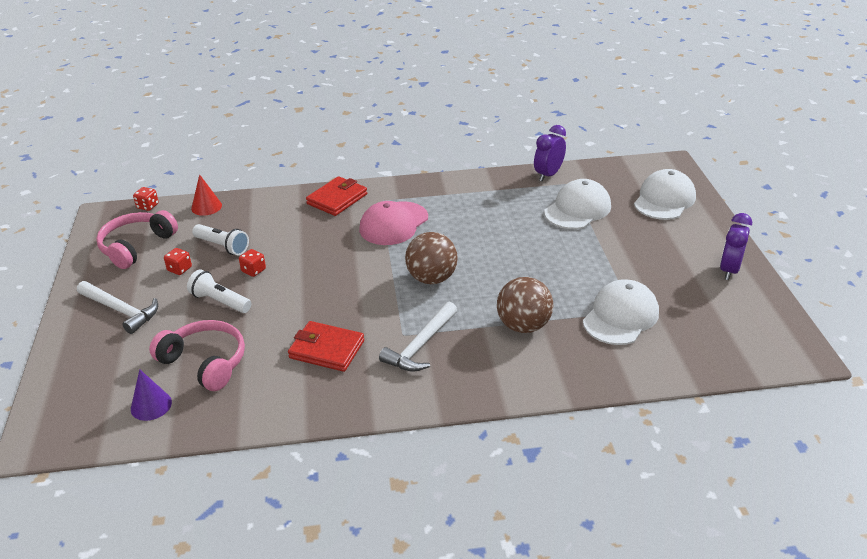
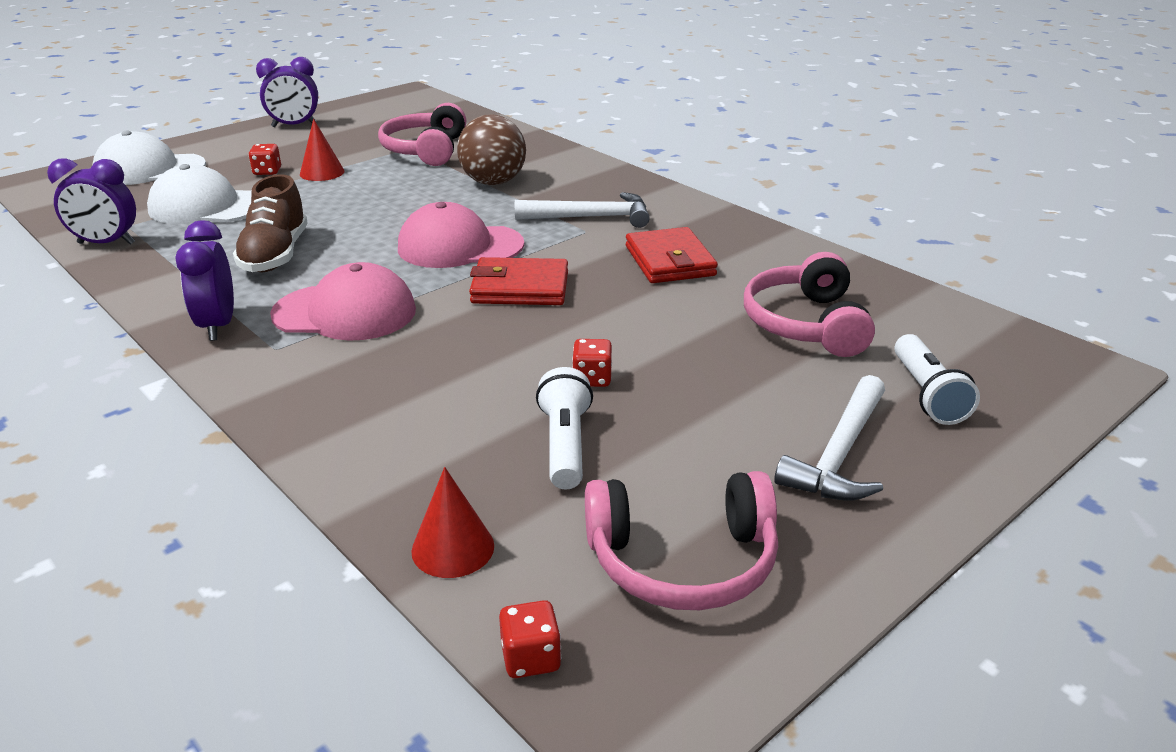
camera: 125 degrees left, 5 degrees down
(121, 310) = (840, 454): white hammer -> white hammer turned 150 degrees counterclockwise
(151, 405) = (915, 324): purple cone -> none
(179, 269) = (676, 456): red dice -> red dice (267, 171)
(220, 301) = (694, 372): white flashlight -> white flashlight (927, 394)
(337, 199) = (300, 392): red wallet -> red wallet (520, 288)
(418, 190) = (218, 326): none -> purple clock
(431, 278) = (460, 246): brown ball -> pink cap
(483, 218) = (275, 255): none -> brown shoe
(606, 259) = (322, 172): none -> red cone
(620, 316) = (426, 150): white cap -> pink headphones

